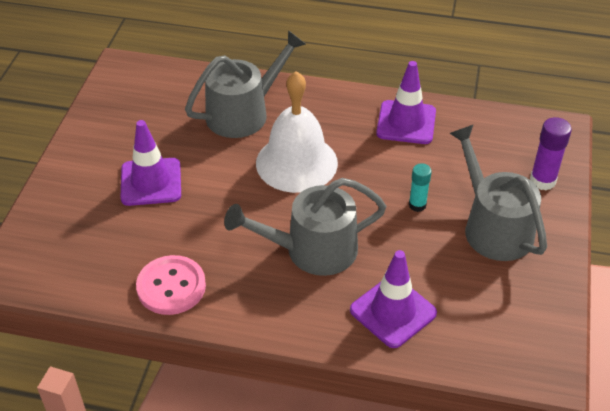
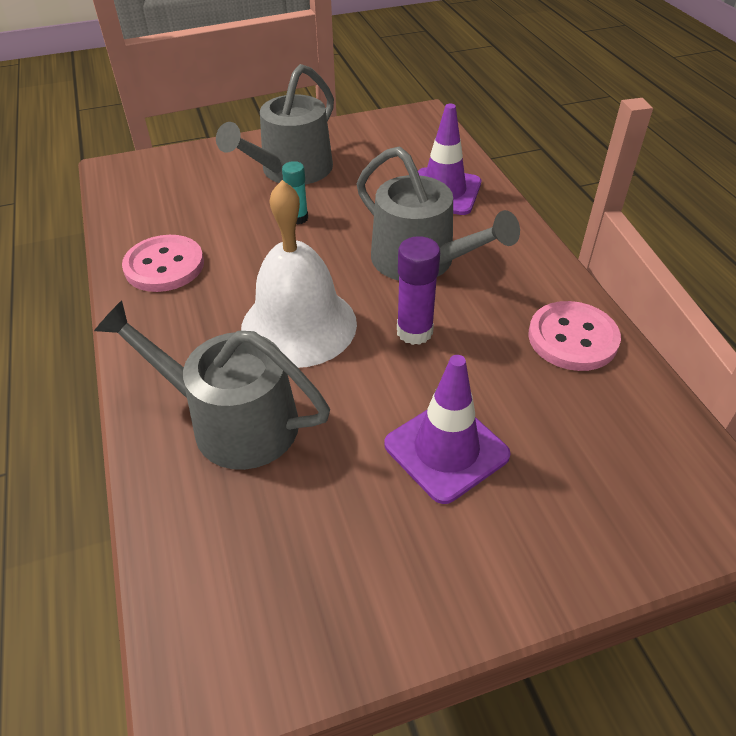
camera: 120 degrees left, 0 degrees up
(406, 122) = (164, 266): purple traffic cone -> pink button
(542, 181) = (206, 161): purple glue stick -> purple glue stick (414, 332)

